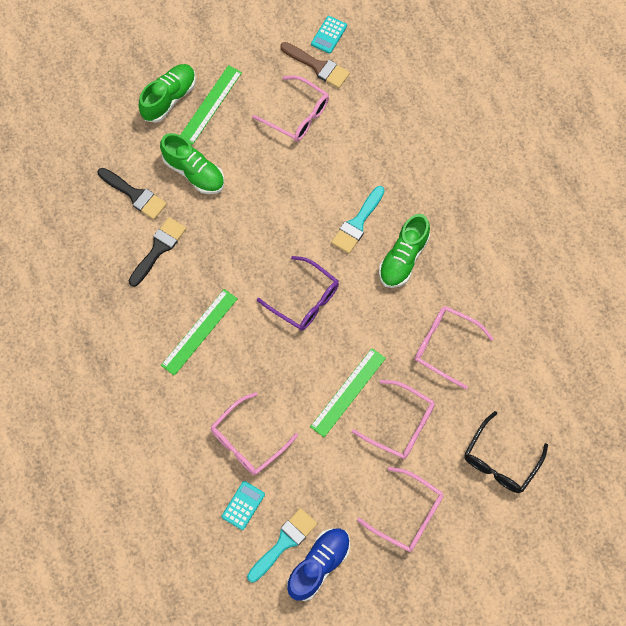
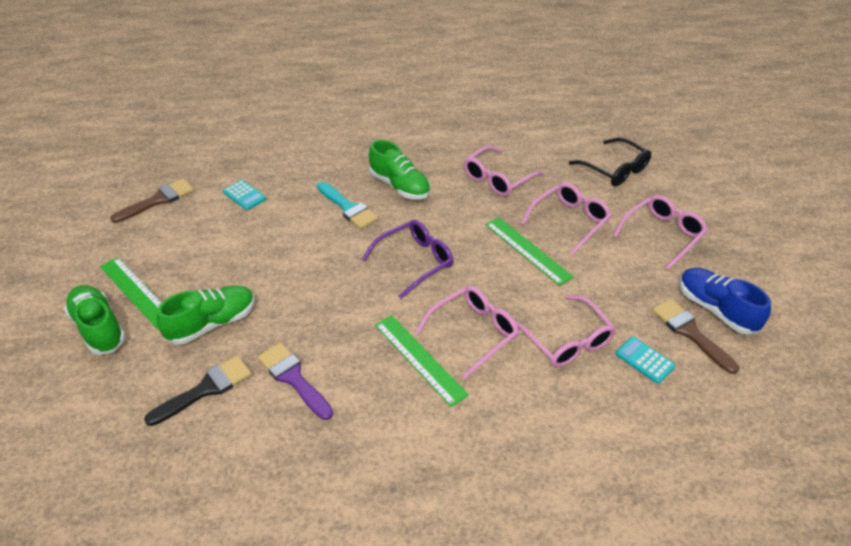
camera: 75 degrees left, 25 degrees down
(158, 249) = (293, 378): black brush -> purple brush
(284, 542) = (690, 332): turquoise brush -> brown brush
(297, 115) = (201, 225): pink glasses -> pink glasses (473, 333)
(329, 35) = (130, 186): turquoise calculator -> turquoise calculator (244, 195)

